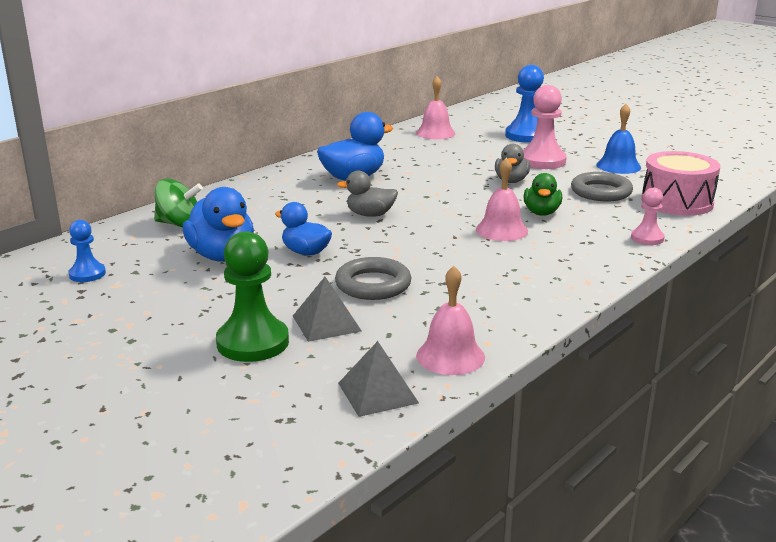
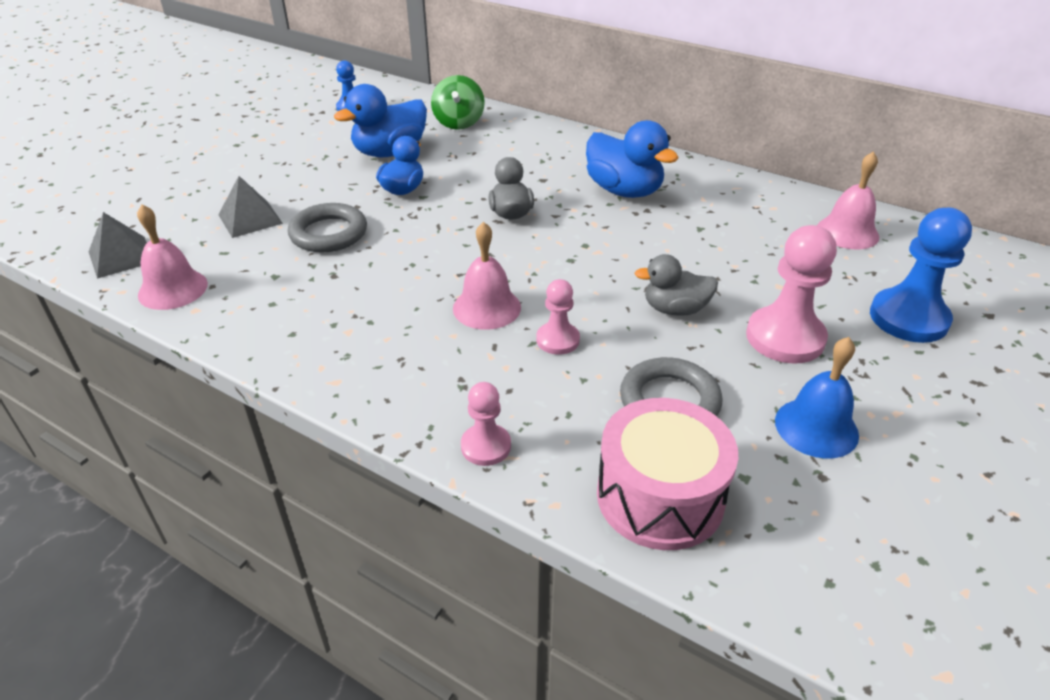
camera: 80 degrees right, 15 degrees up
(253, 342) = (221, 191): green pawn -> none
(541, 213) = (557, 340): green duck -> pink pawn

